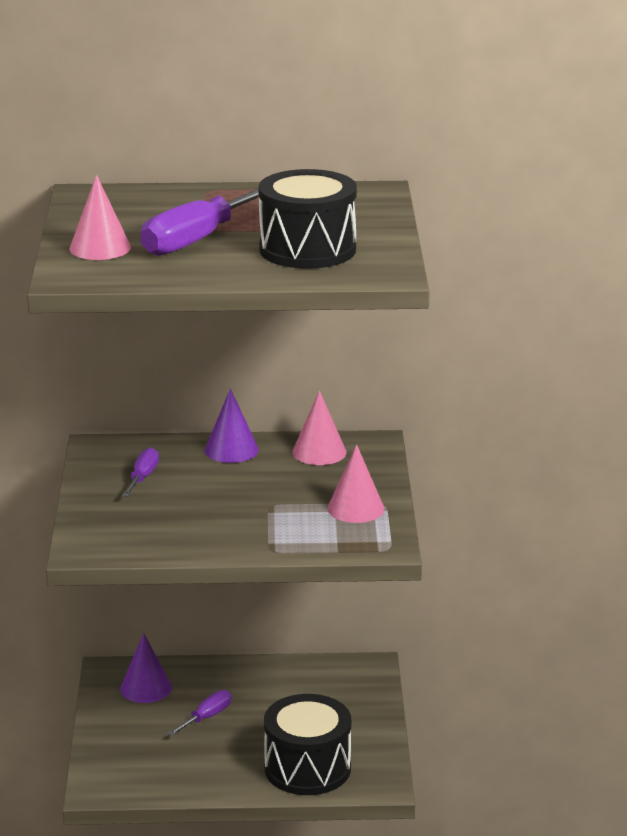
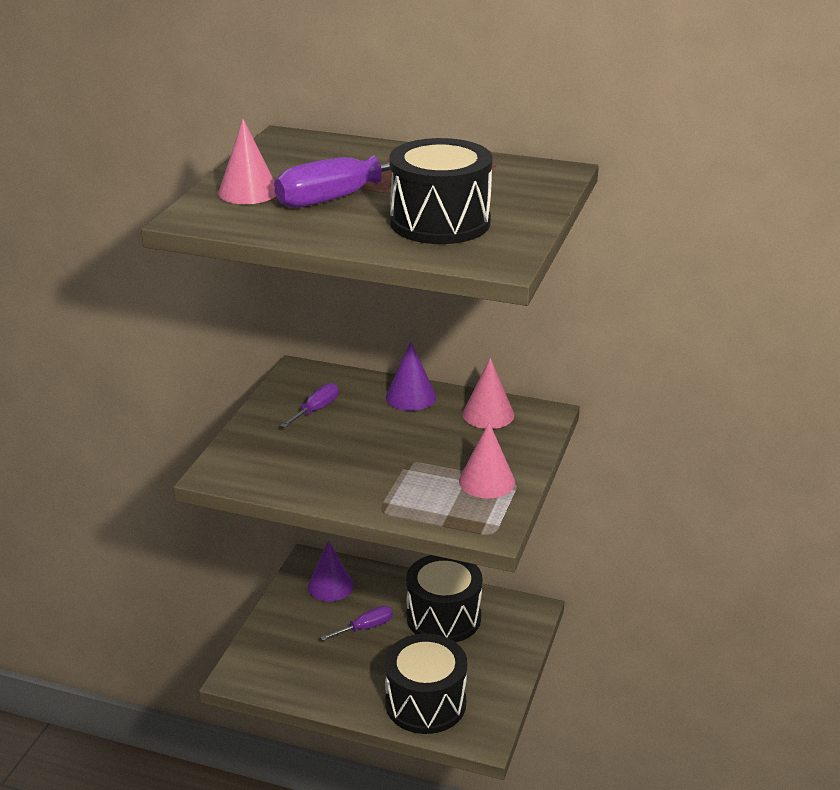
camera: 20 degrees right, 5 degrees up
(283, 691) = (443, 617): none -> black drum

